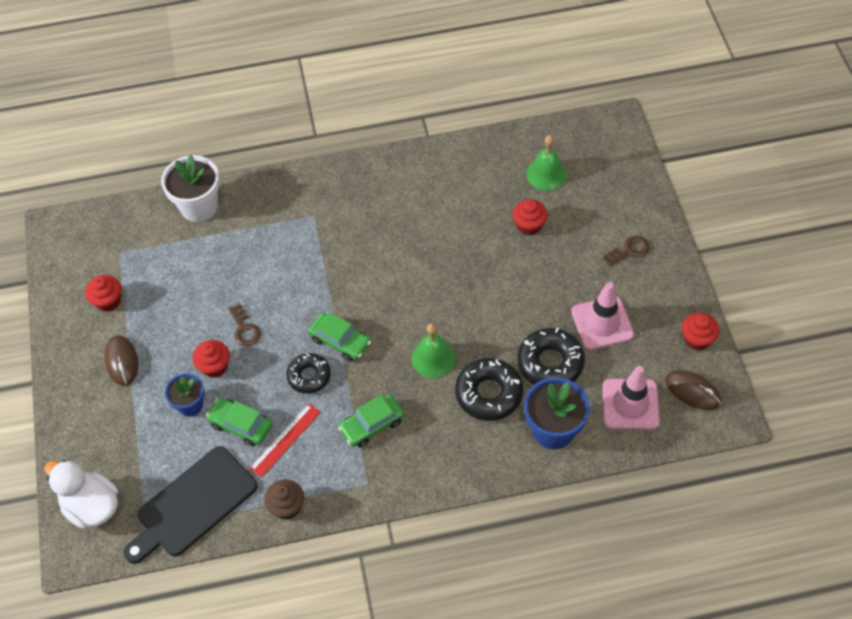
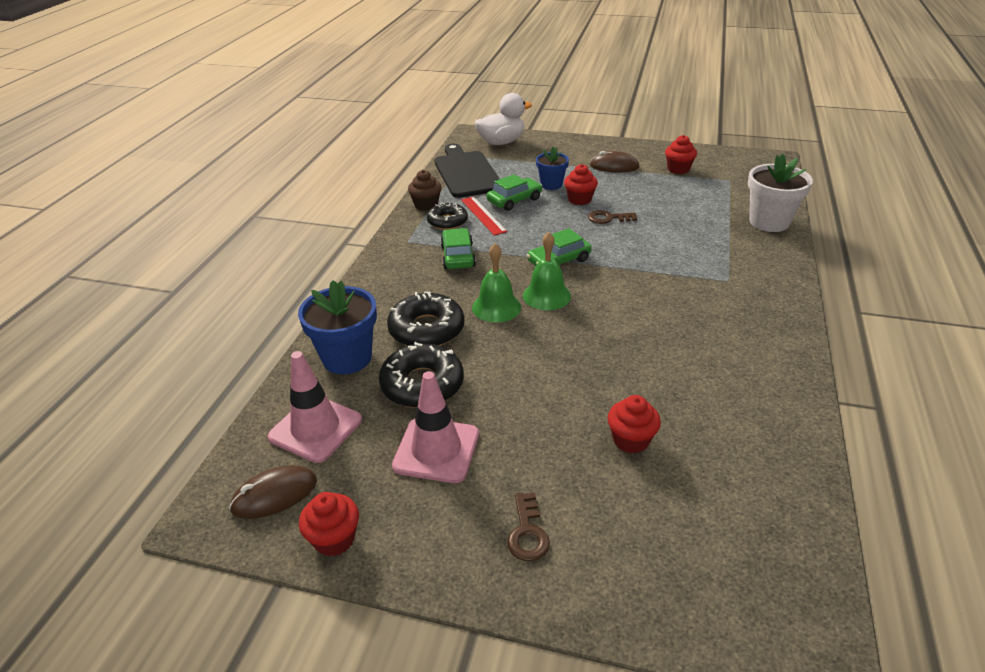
camera: 115 degrees right, 20 degrees down
(309, 376) = (534, 237): black donut -> black donut (447, 222)
(546, 174) = (720, 495): green bell -> green bell (546, 295)

